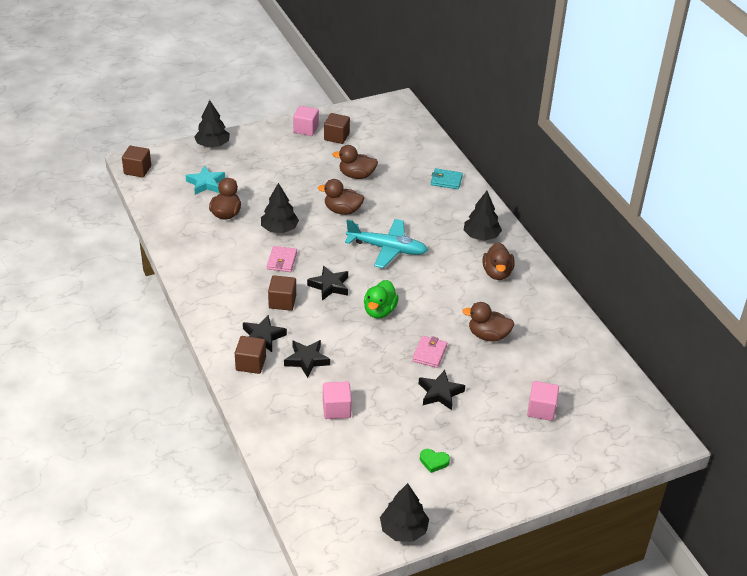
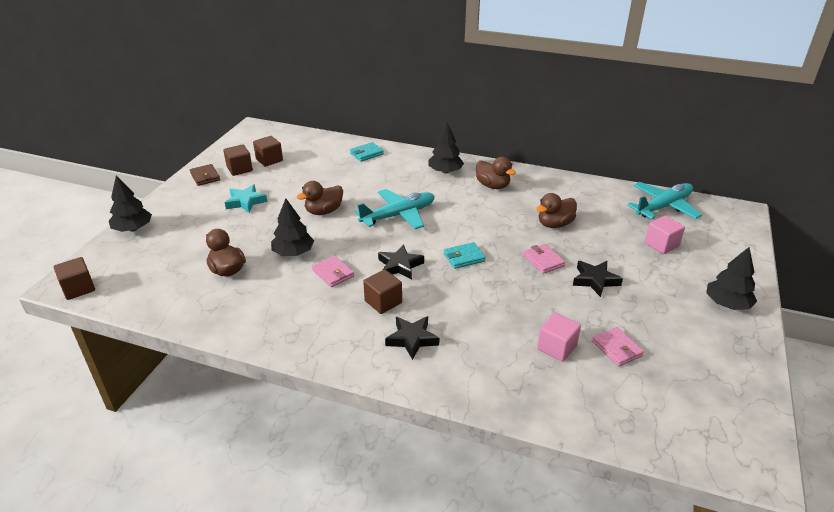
camera: 45 degrees left, 5 degrees down
(206, 183) = (171, 259): turquoise star -> turquoise star (245, 202)
(251, 363) = (437, 368): brown cube -> brown cube (269, 160)
(306, 129) = (205, 177): pink cube -> brown wallet
(307, 360) = (474, 330): black star -> none
(356, 175) = (296, 184): brown duck -> none
(372, 440) = (617, 349): none -> pink wallet
(379, 311) = (464, 257): green duck -> turquoise wallet
(403, 530) = (750, 394): black tree -> black tree (727, 304)
(434, 462) = (675, 328): green heart -> none
(605, 387) = (663, 207): none -> turquoise plane

